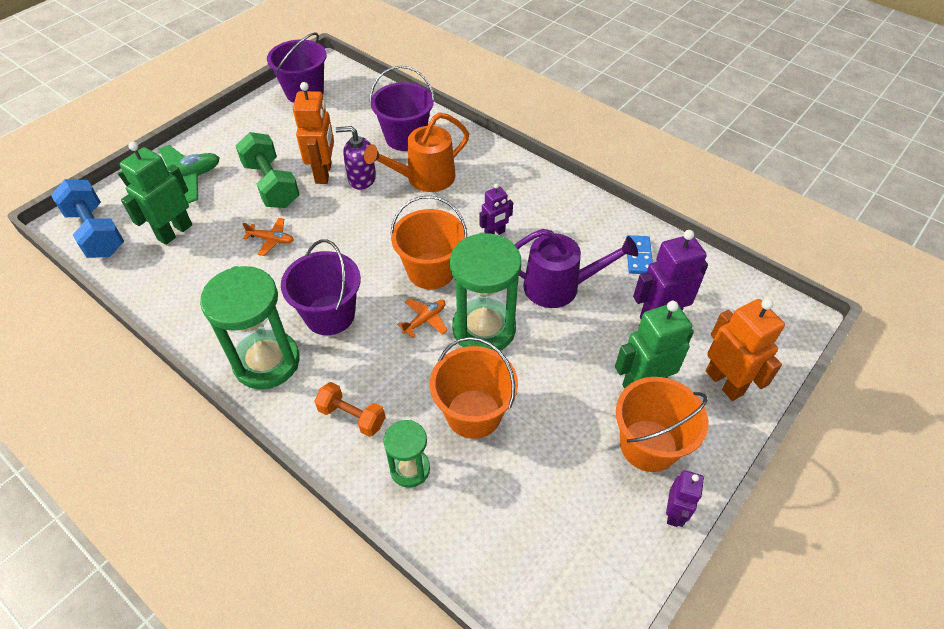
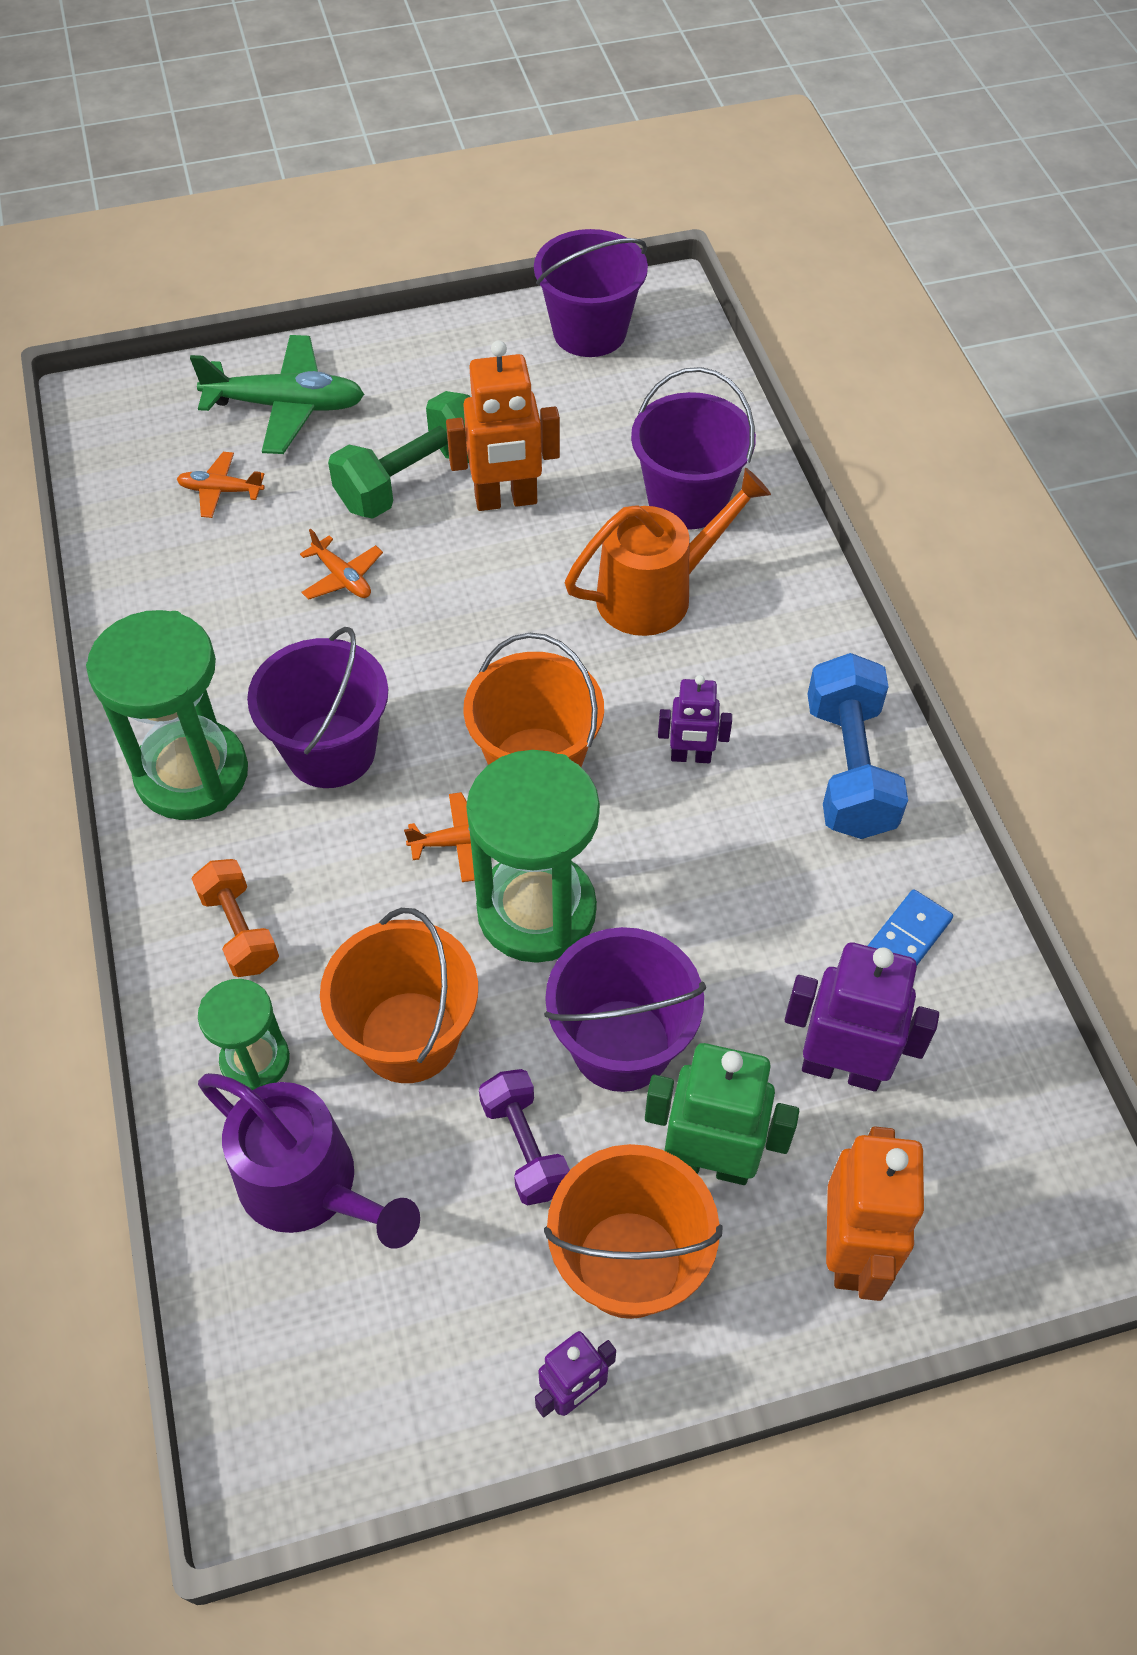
camera: 35 degrees right, 5 degrees up
(96, 233) = (120, 436): blue dumbbell -> blue dumbbell (848, 769)
(175, 232) = (221, 491): green robot -> orange plane
(272, 185) = (413, 481): green dumbbell -> green dumbbell turned 45 degrees clockwise
(324, 173) = (506, 500): orange robot -> orange robot turned 45 degrees clockwise
(361, 179) = (556, 541): purple soap dispenser -> none
(424, 178) = (657, 593): orange watering can -> orange watering can turned 150 degrees clockwise
(560, 287) = (719, 913): purple watering can -> purple watering can (310, 1187)
(564, 427) = (524, 1147): none -> purple dumbbell
(567, 361) = (621, 1044): none -> purple bucket

